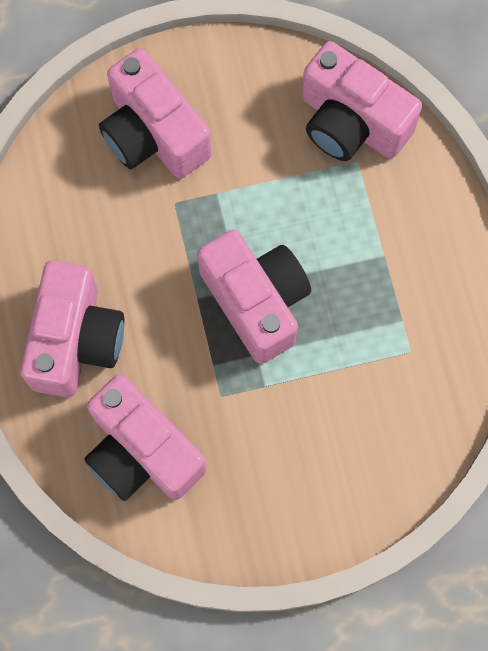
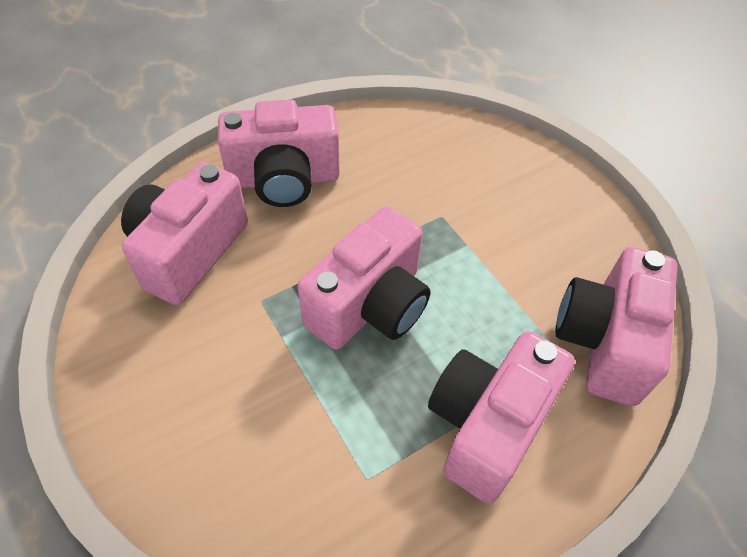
camera: 70 degrees right, 20 degrees down
(153, 134) = (498, 185): pink camera -> pink camera (487, 425)

